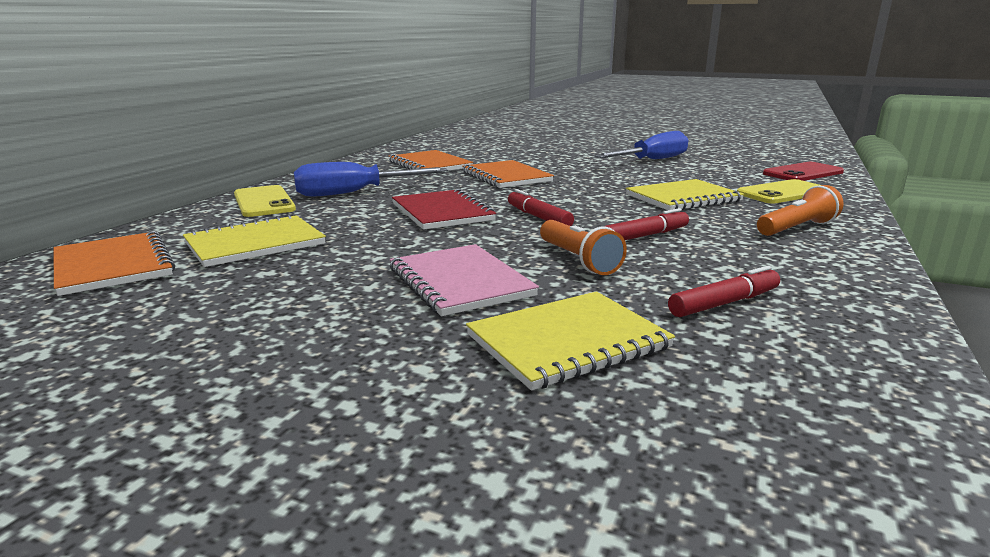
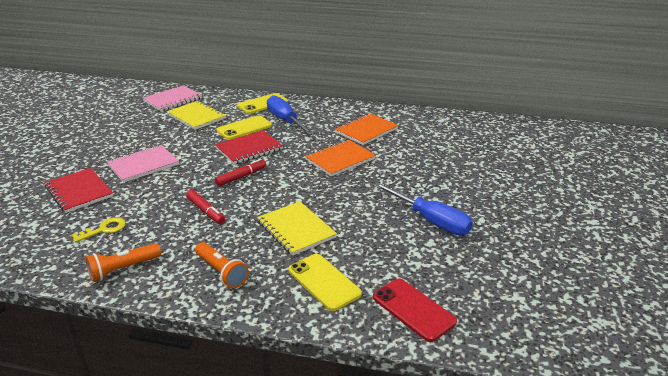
camera: 80 degrees right, 10 degrees up
(113, 266) = (173, 100): orange notebook -> pink notebook
(356, 213) = (244, 128): none -> yellow phone
(567, 341) = (79, 191): yellow notebook -> red notebook
(578, 260) = (167, 191): orange flashlight -> orange flashlight (123, 269)
(724, 303) = (104, 229): red marker -> yellow key

